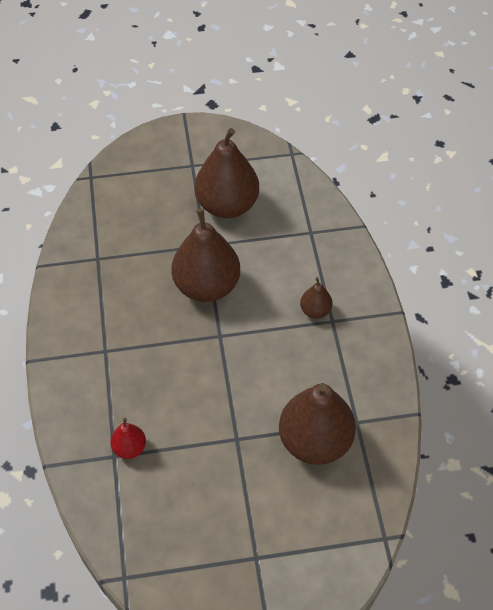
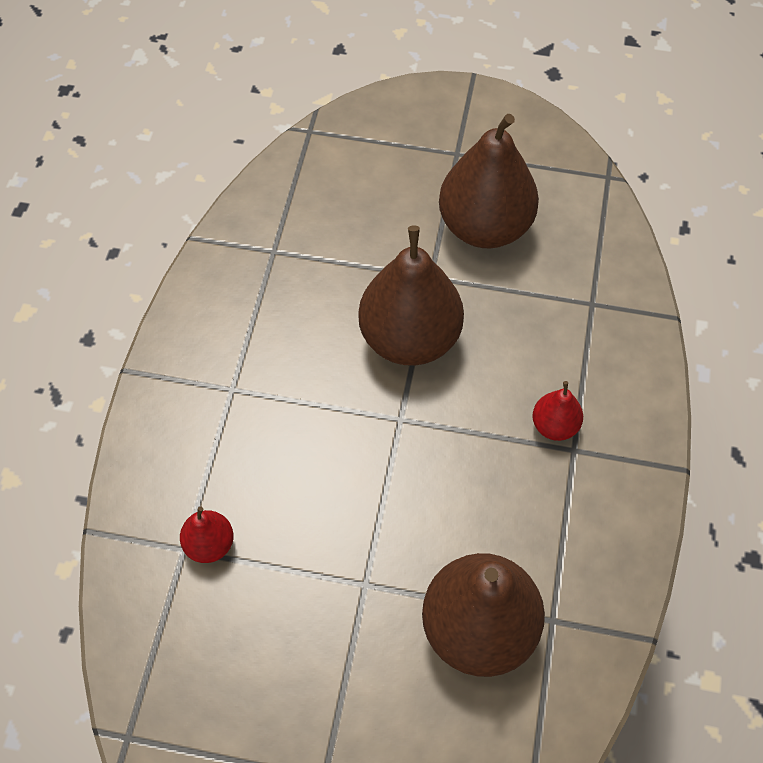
camera: 20 degrees right, 5 degrees up
(315, 311) = (554, 426): brown pear -> red pear

